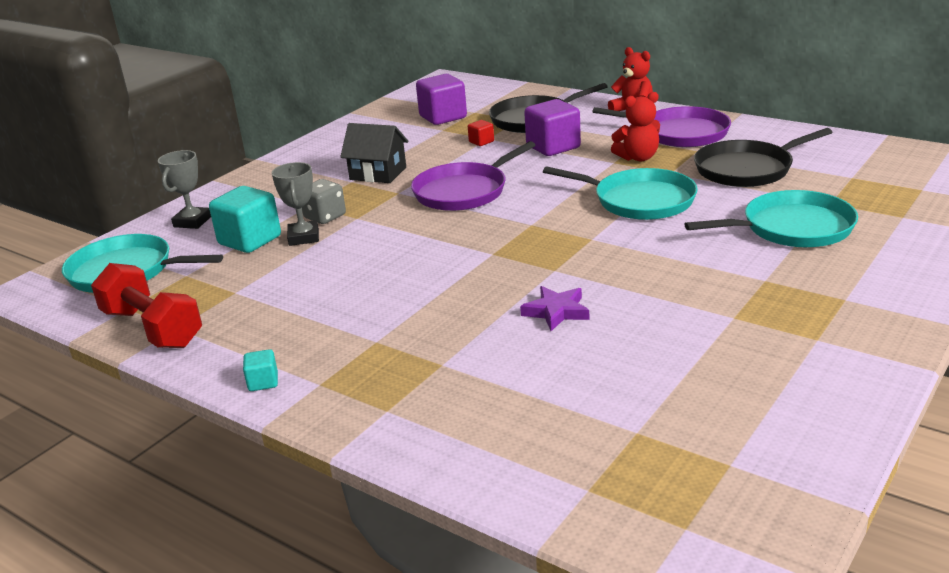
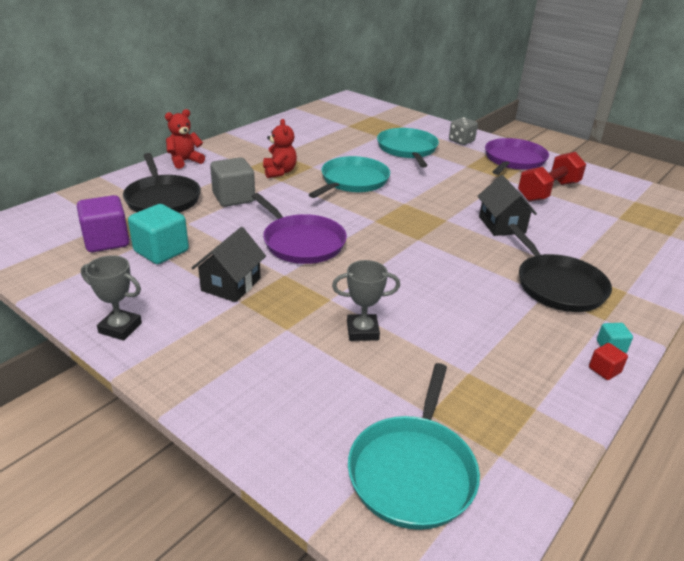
camera: 90 degrees left, 5 degrees up
(152, 328) = (539, 426): red dumbbell -> red dumbbell (548, 191)
(192, 222) = (290, 422): grey trophy -> grey trophy (120, 328)
(250, 240) = (358, 368): turquoise cube -> turquoise cube (161, 251)
(325, 217) = (320, 318): grey dice -> grey dice (461, 141)
(481, 142) = (194, 226): red cube -> red cube (604, 370)
(553, 147) = (234, 198): purple cube -> grey cube
(556, 312) = (502, 225): purple star -> black house
(680, 133) = (245, 153): purple pan -> purple pan (513, 160)
(747, 169) = (321, 146): black pan -> black pan (557, 285)

